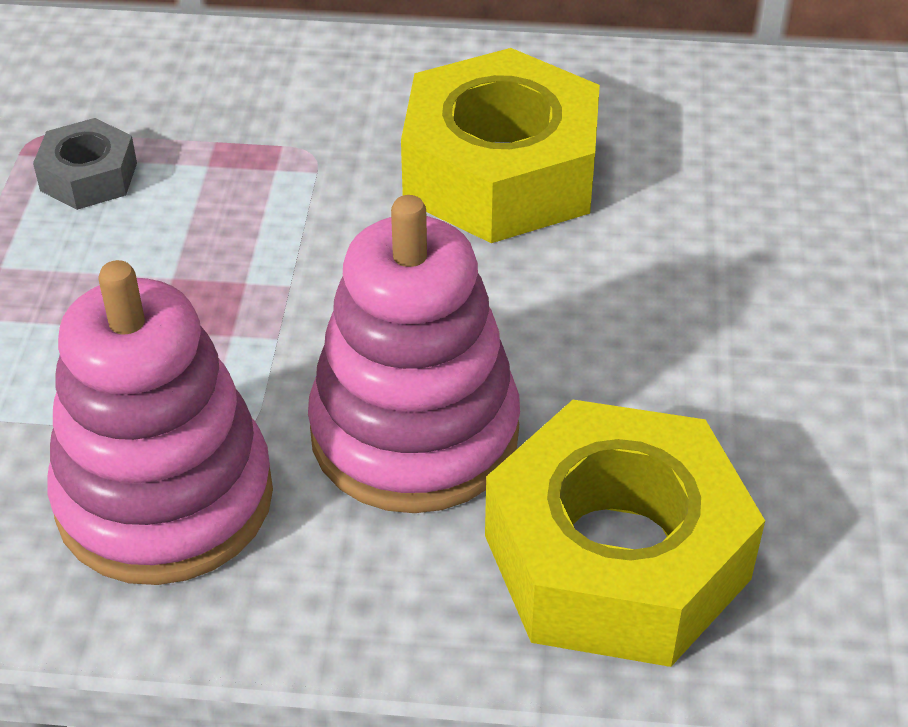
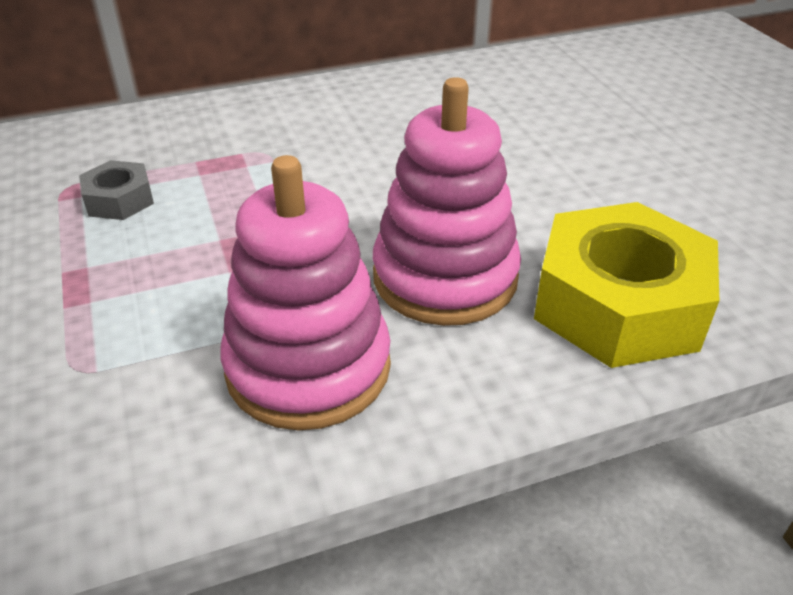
camera: 25 degrees left, 5 degrees down
(500, 172) = (387, 134): yellow nut -> none

